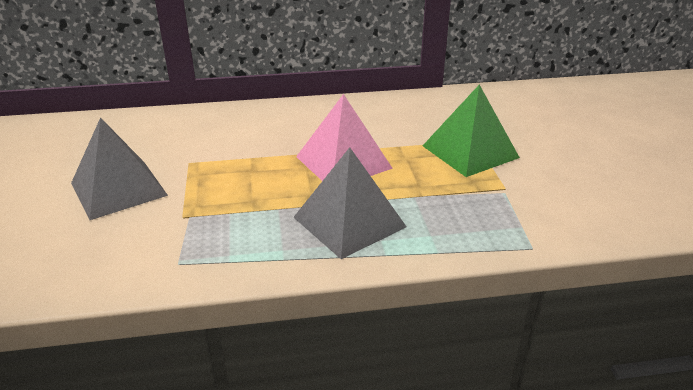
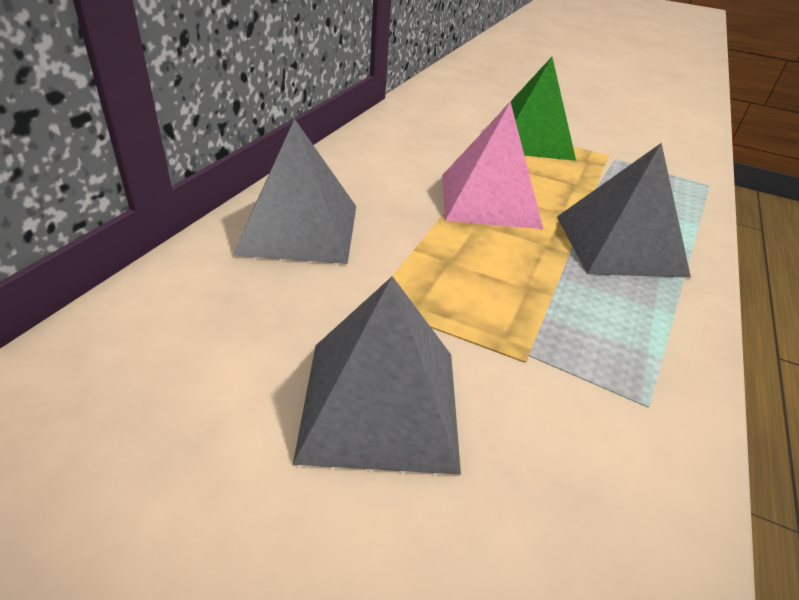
camera: 60 degrees left, 5 degrees up
(232, 124) = (299, 229): none -> grey pyramid

